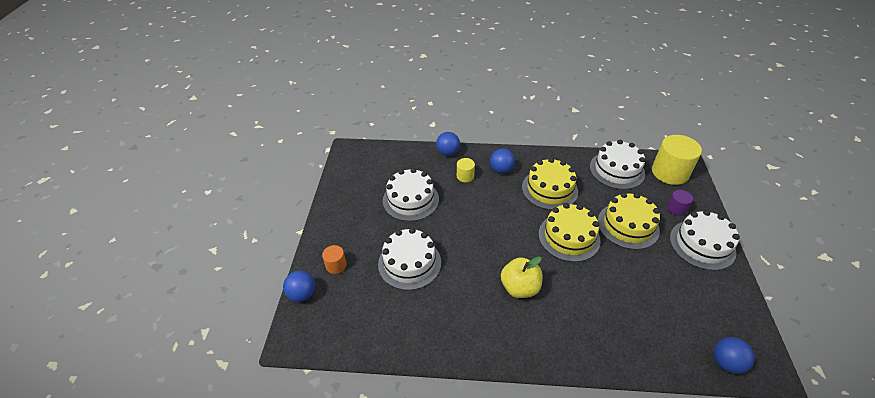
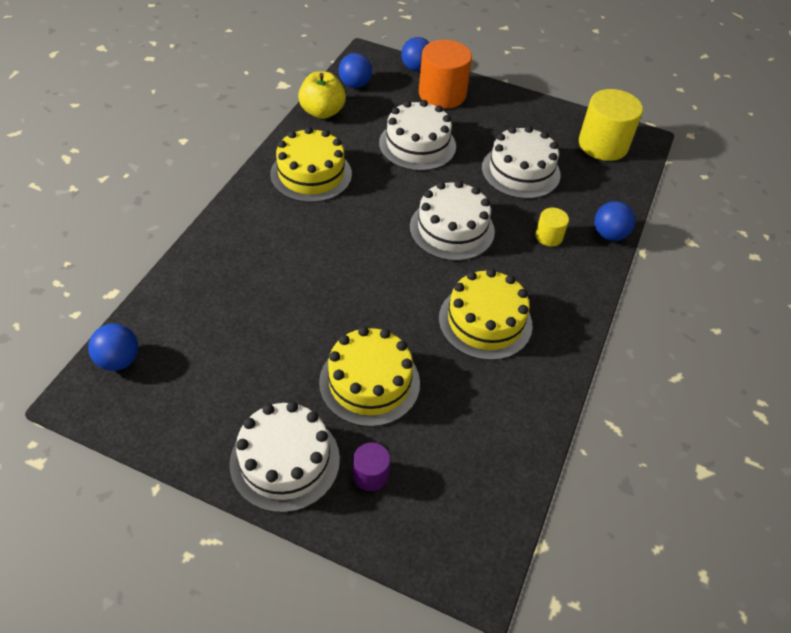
camera: 105 degrees right, 5 degrees up
(336, 265) = (442, 94): orange cylinder -> orange cylinder, size x2.02
(501, 170) = (549, 281): blue ball -> blue ball (355, 85)
(520, 288) = (333, 220): yellow apple -> yellow apple (322, 112)
(569, 237) = (383, 301): yellow cake -> yellow cake (311, 174)
(617, 170) = (496, 439): white cake -> white cake (452, 229)
(670, 172) = (459, 526): yellow cylinder -> yellow cylinder (603, 145)

